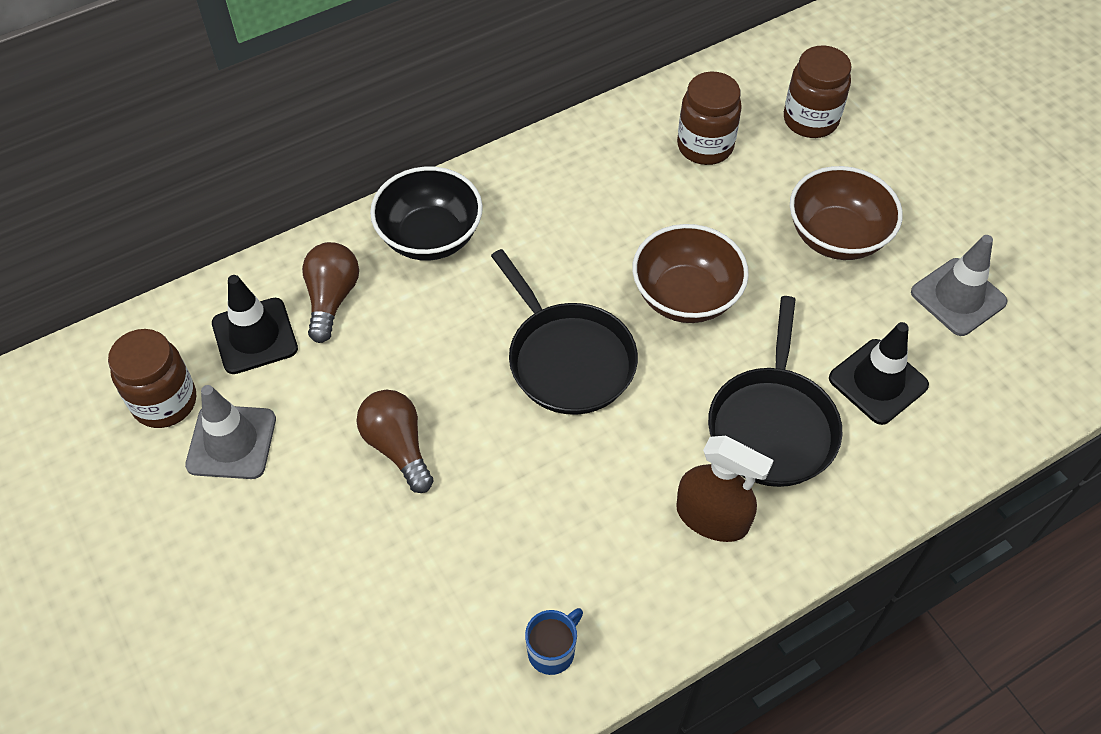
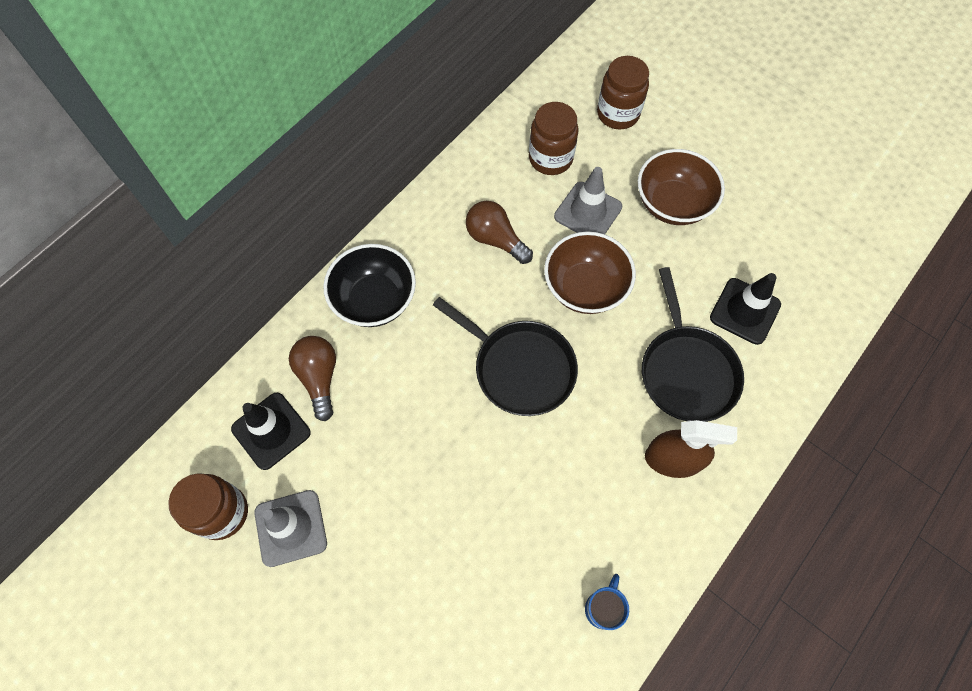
camera: 20 degrees left, 10 degrees up
(398, 447) = (422, 485): brown light bulb -> brown light bulb (495, 239)
(958, 297) = (773, 226): grey traffic cone -> grey traffic cone (588, 212)

